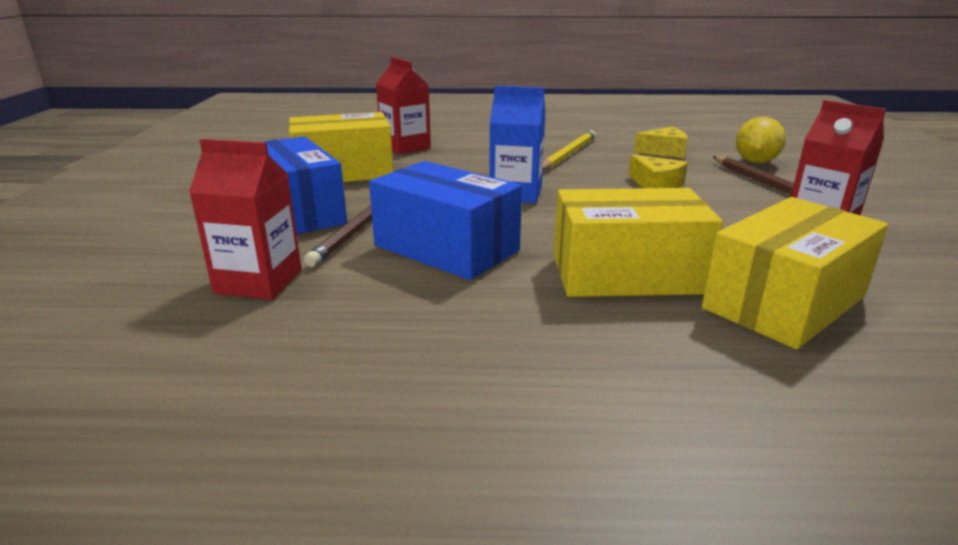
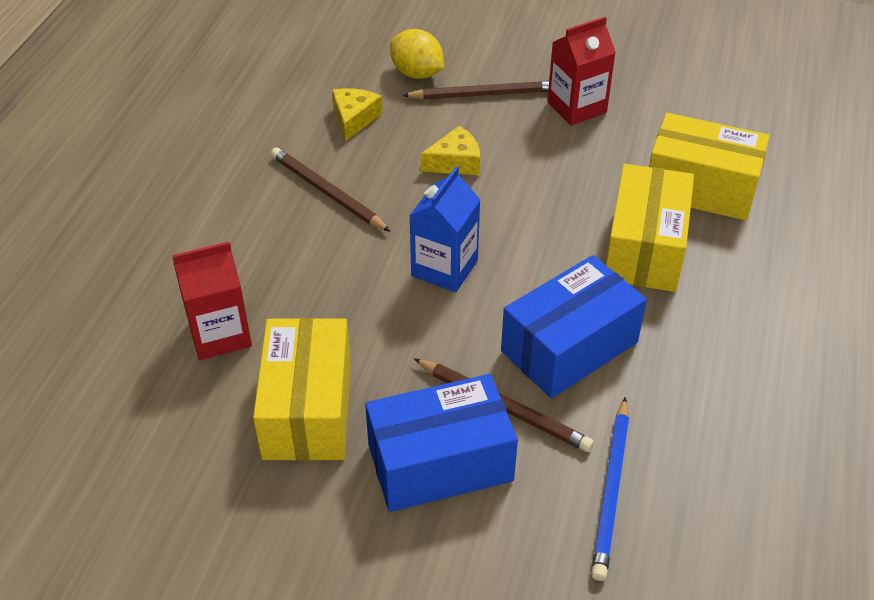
camera: 75 degrees left, 20 degrees up
(259, 282) = (611, 490): red carton -> blue pencil
(568, 154) = (327, 192): yellow pencil -> brown pencil
(783, 302) = (700, 188): yellow box -> yellow box turned 45 degrees counterclockwise

